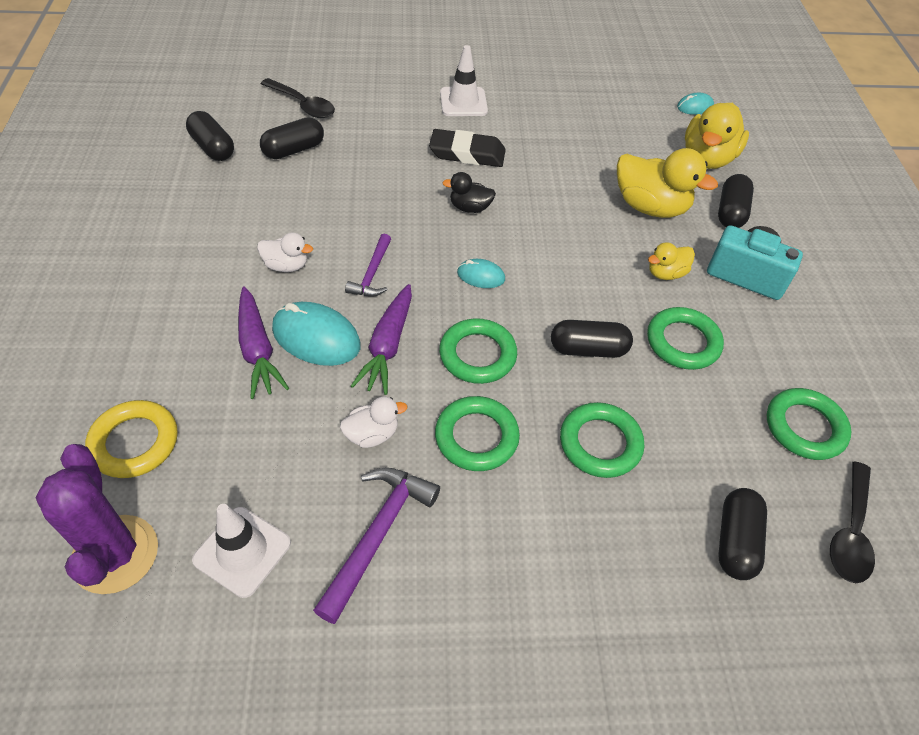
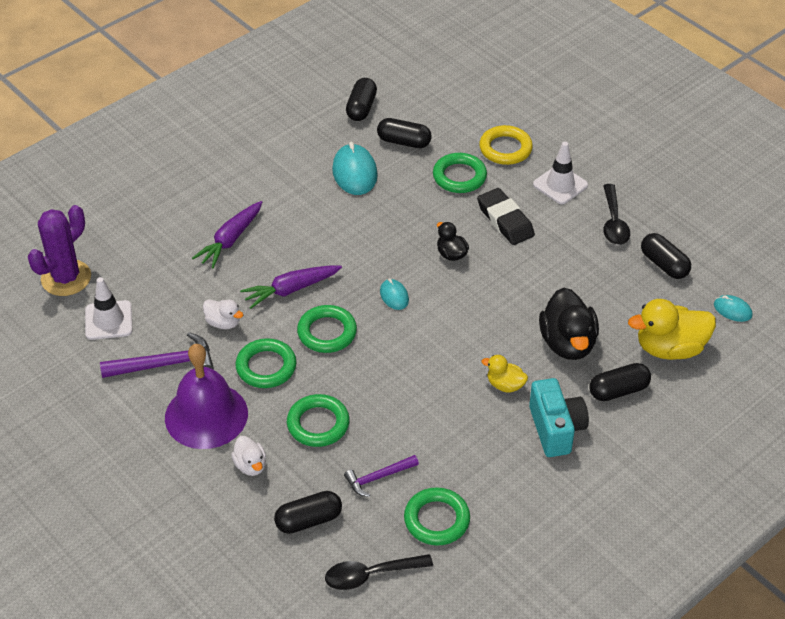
camera: 55 degrees right, 5 degrees down
(134, 442) = (127, 238): yellow ring -> yellow ring (505, 149)
(286, 265) = (303, 208): white duck -> white duck (250, 465)
(303, 105) = (452, 115): black spoon -> black spoon (613, 222)
(316, 337) = (264, 257): turquoise mouse -> turquoise mouse (355, 173)
(372, 274) = (339, 247): purple hammer -> purple hammer (378, 477)
(498, 543) = (206, 415): none -> purple bell
(588, 349) = (388, 380): black capsule -> black capsule (664, 264)
(650, 207) = (567, 343): yellow duck -> black duck
(682, 342) = (447, 424): green ring -> green ring (459, 176)

